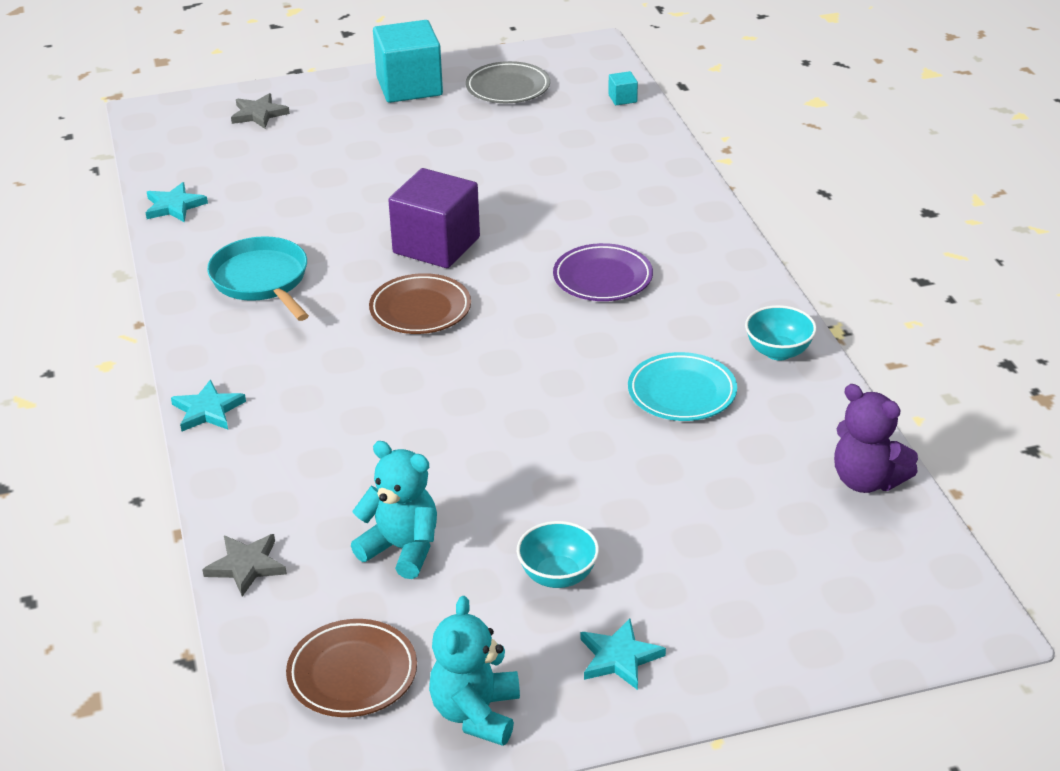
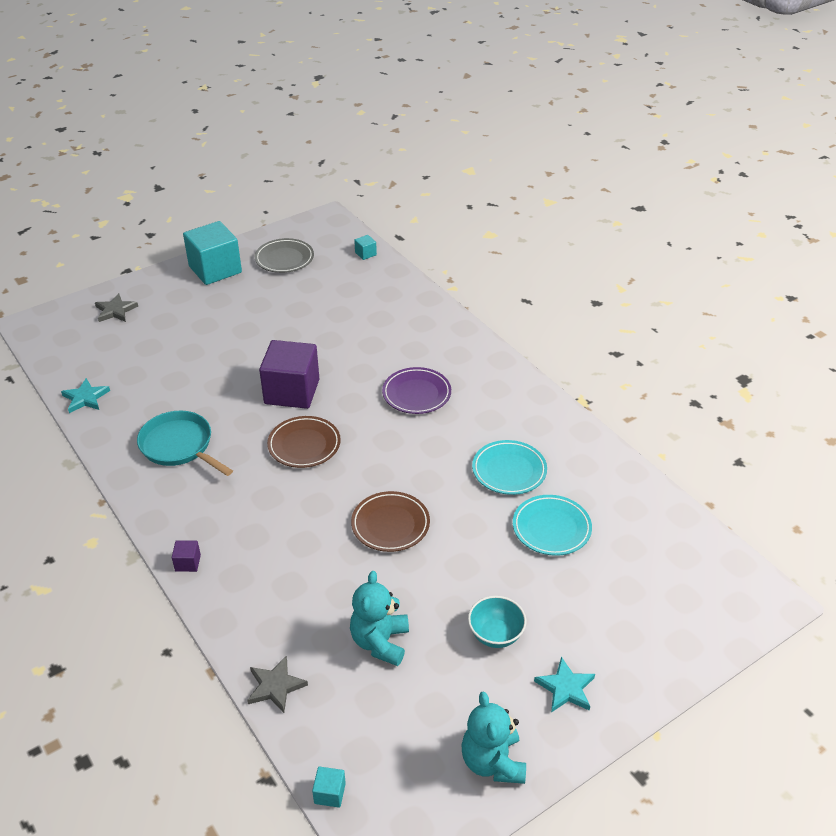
camera: 20 degrees left, 5 degrees up
(208, 410) = (188, 563): turquoise star -> purple cube
(253, 694) = (330, 793): none -> turquoise cube
(352, 674) = (392, 755): brown plate -> brown plate (390, 525)
(402, 549) = (380, 642): turquoise teddy bear -> turquoise teddy bear turned 90 degrees counterclockwise
(703, 472) = (551, 528): none -> turquoise plate
(778, 352) = (555, 425): turquoise bowl -> none
(867, 480) = (654, 509): purple teddy bear -> none

